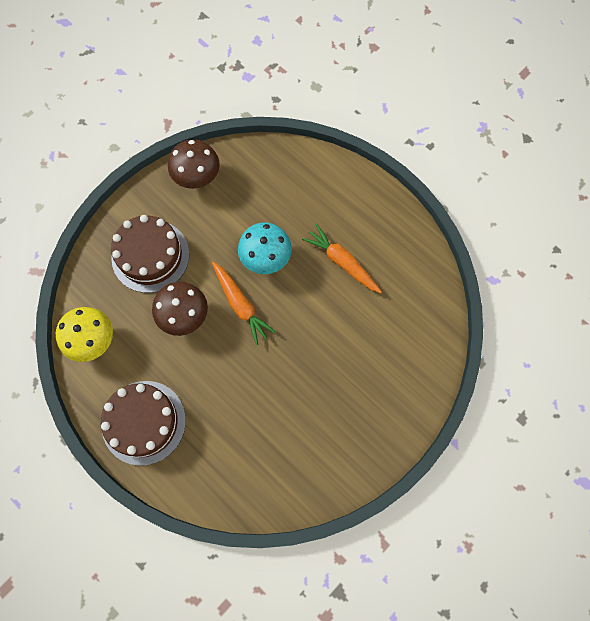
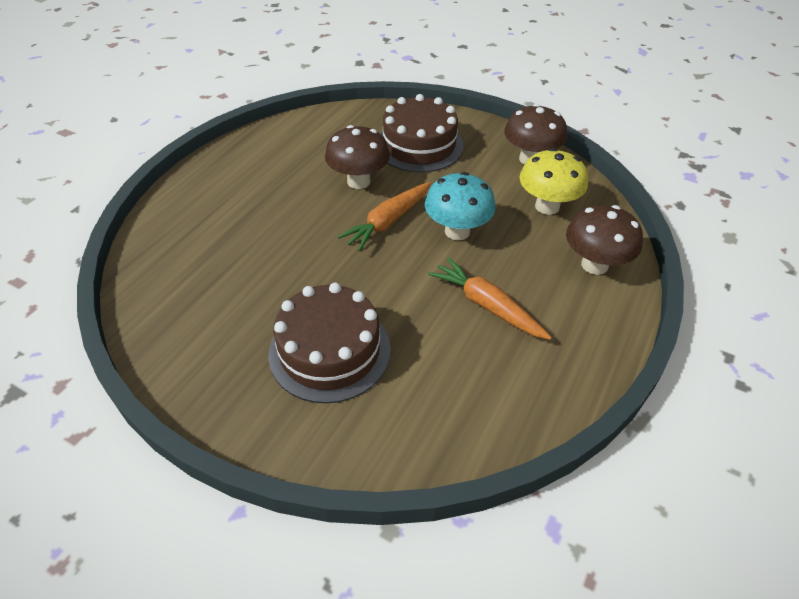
camera: 75 degrees right, 25 degrees down
(93, 341) = (312, 128): yellow mushroom -> yellow mushroom (547, 206)
(143, 422) = (230, 176): brown cake -> brown cake (330, 351)
(323, 181) = (594, 265): none -> brown mushroom
(342, 262) = (486, 305): orange carrot -> orange carrot turned 75 degrees counterclockwise

